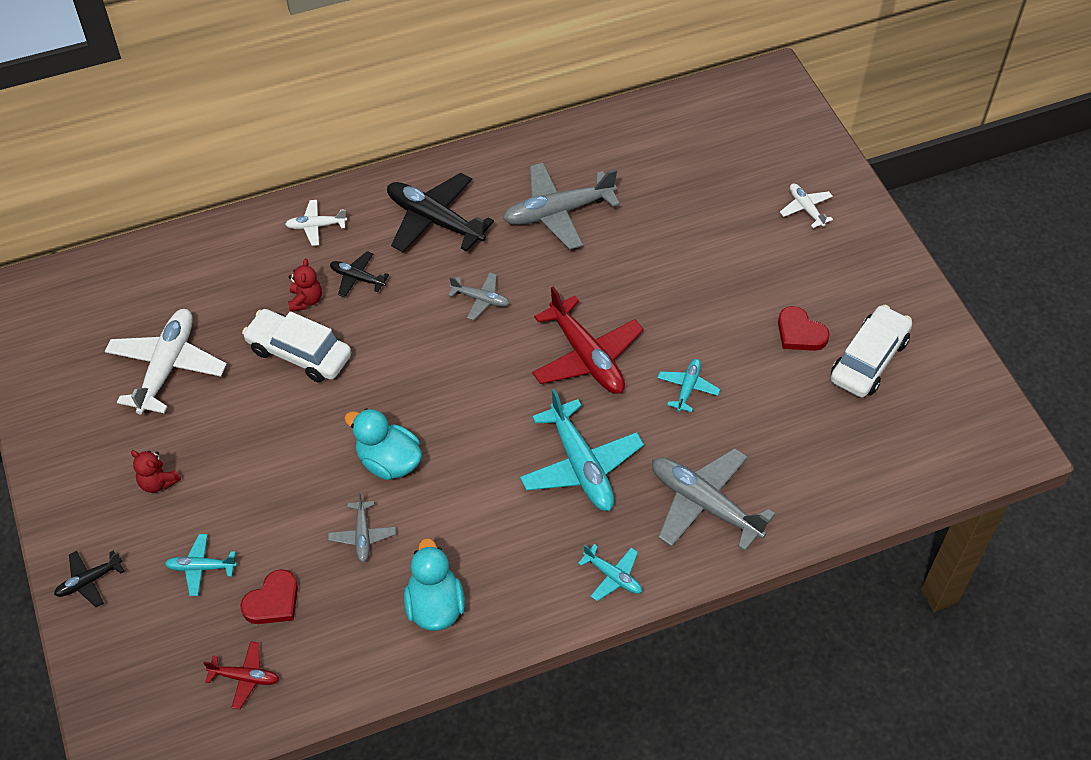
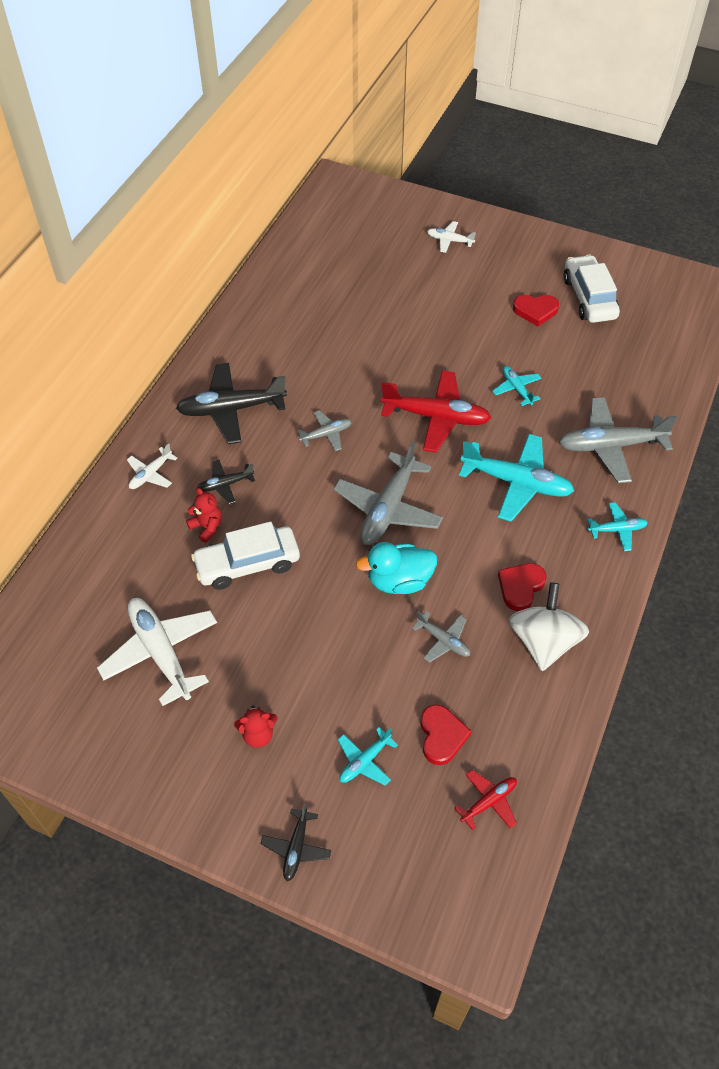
camera: 45 degrees left, 0 degrees up
(435, 606) = (543, 641): turquoise duck -> white spinning top
(473, 549) = (520, 587): none -> red heart
(557, 212) = (306, 346): grey plane -> grey plane (388, 509)

